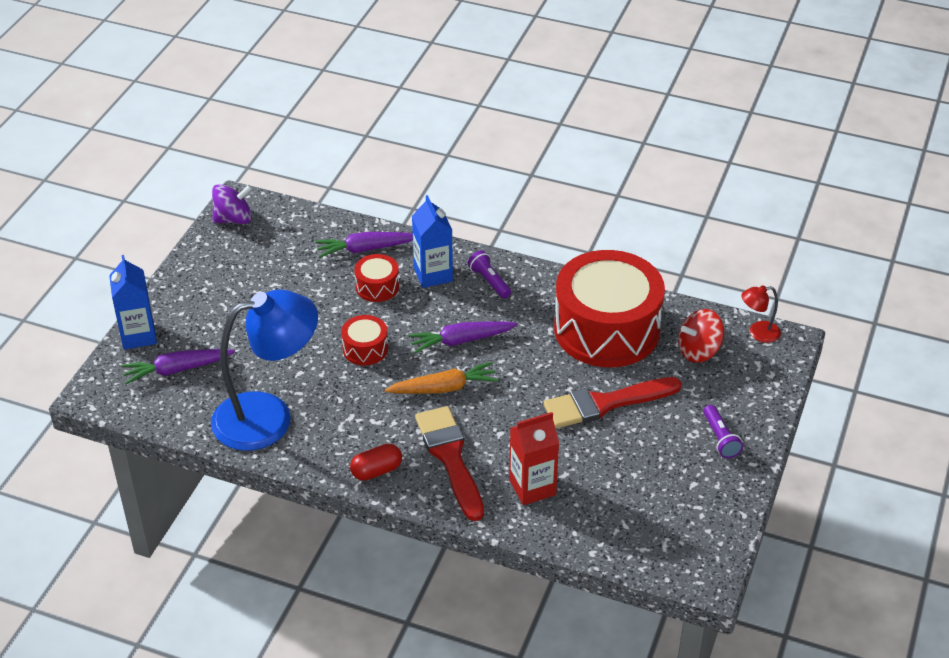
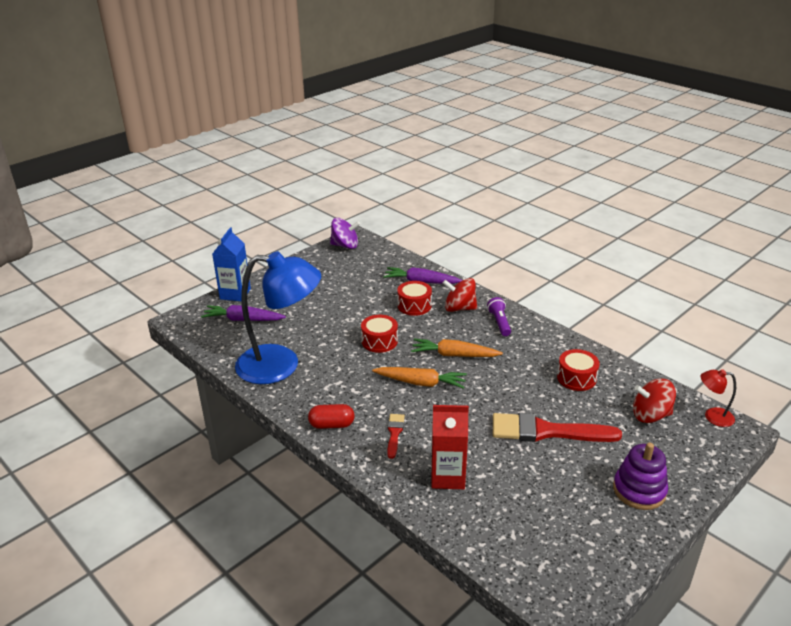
camera: 25 degrees right, 10 degrees down
(433, 274) = (459, 308): blue carton -> red spinning top
(450, 458) = (394, 433): red brush -> red brush, size x0.48
(461, 341) = (454, 355): purple carrot -> orange carrot
(606, 329) = (576, 378): red drum -> red drum, size x0.43
(720, 438) = (639, 490): purple flashlight -> purple stacking toy

